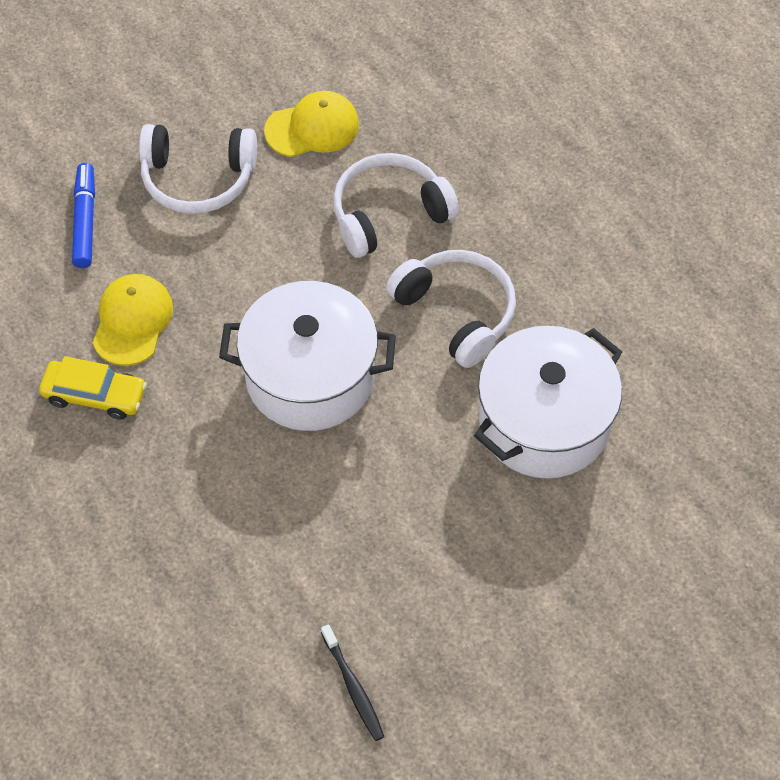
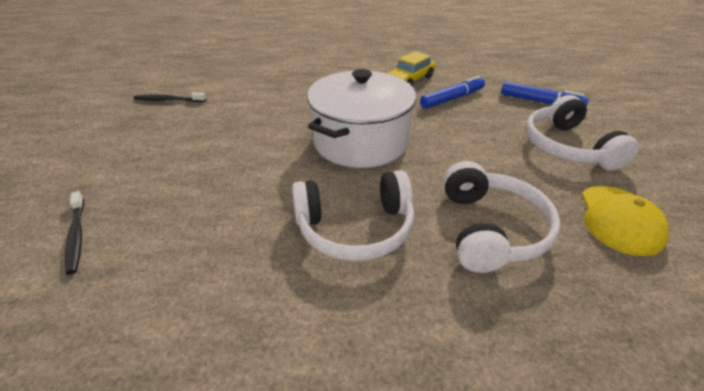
camera: 120 degrees right, 20 degrees down
(132, 321) = (451, 99): yellow cap -> blue marker
(198, 178) = (567, 147): white headphones -> white headphones turned 45 degrees counterclockwise
(544, 422) = (208, 234): white pot -> none
(622, 529) = (76, 236): none -> black toothbrush

